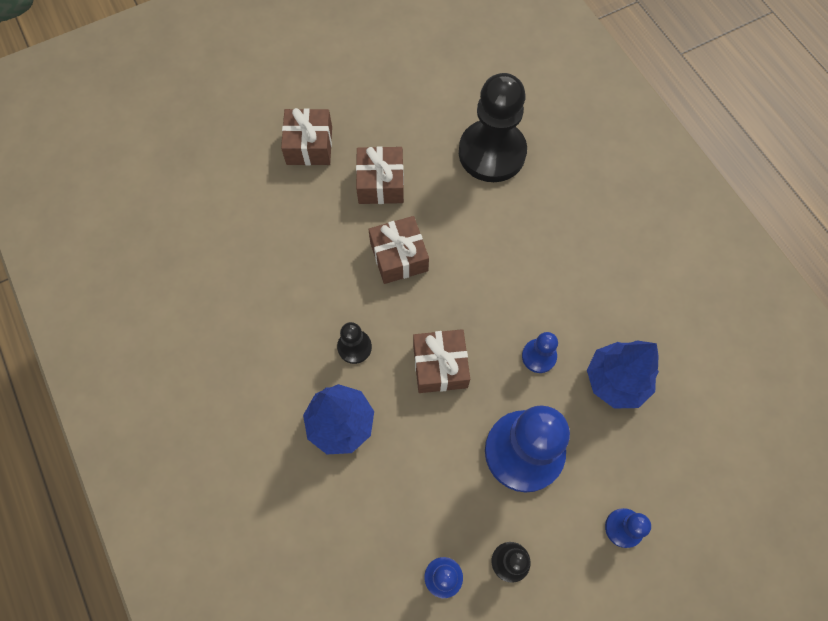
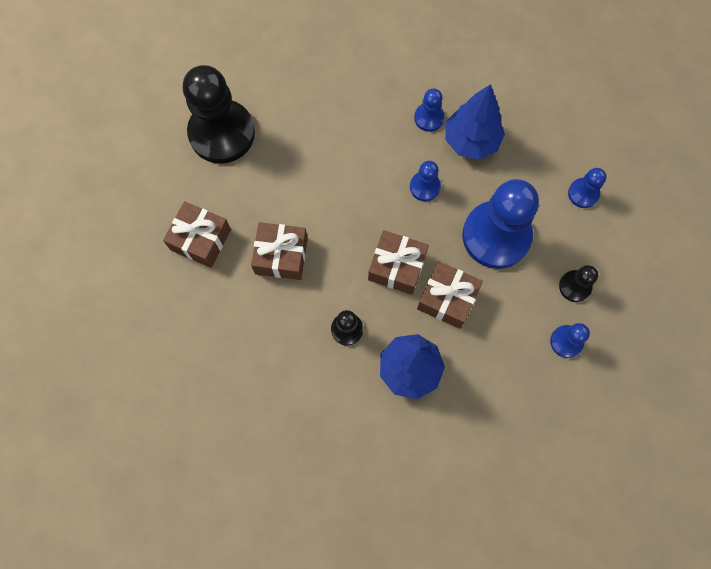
camera: 65 degrees left, 5 degrees up
(309, 145) = (125, 286): brown gift -> brown gift (447, 299)
(616, 328) = (429, 118): none -> blue pawn

